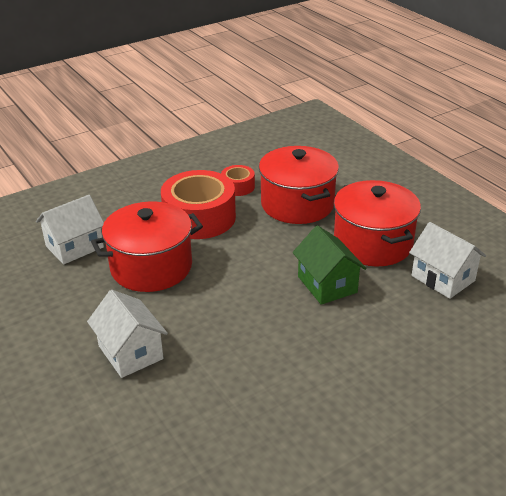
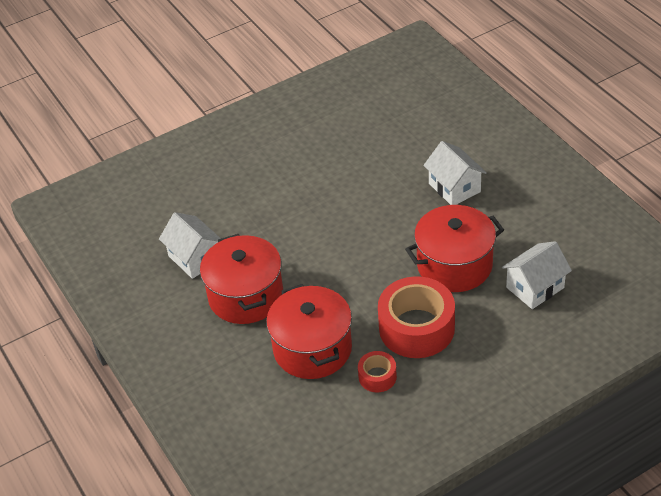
camera: 175 degrees left, 10 degrees up
(327, 284) = (296, 250): green house -> none

